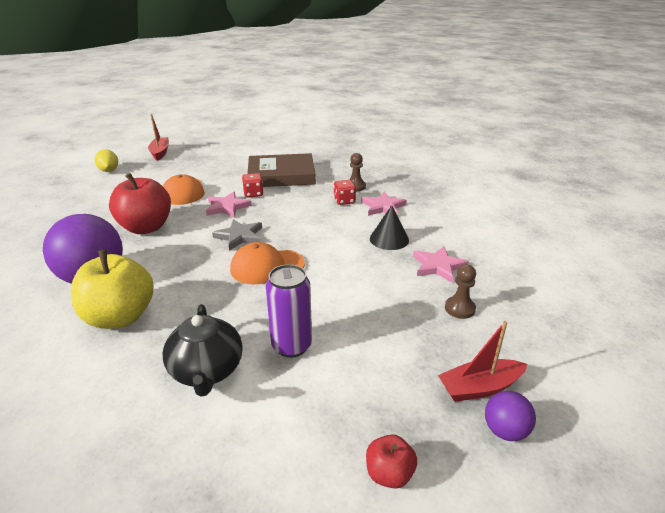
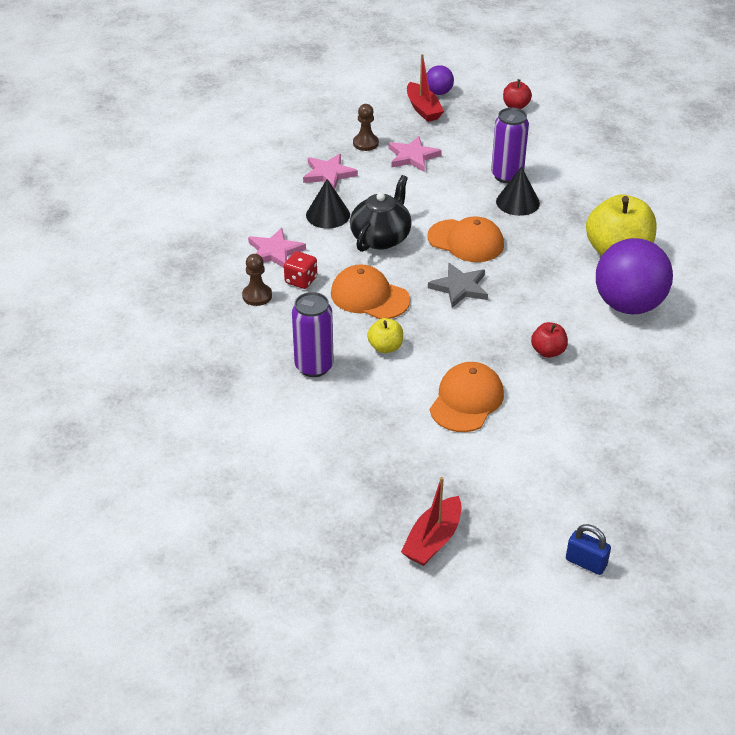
camera: 140 degrees left, 10 degrees up
(80, 167) = (586, 562): none -> blue padlock
(109, 170) = (543, 522): yellow lemon -> none
(146, 227) = (548, 351): red apple -> red apple, size x0.48
(207, 371) = (574, 187): black teapot -> black teapot (381, 238)
(227, 207) = (436, 339): pink star -> pink star (412, 156)
(253, 194) = (385, 347): red dice -> yellow apple
(254, 321) = (517, 202): none -> black cone
(281, 175) = (314, 366): brown book -> purple can
(293, 210) = (369, 297): none -> orange cap
(480, 387) = (423, 109): red boat -> red boat turned 45 degrees clockwise

